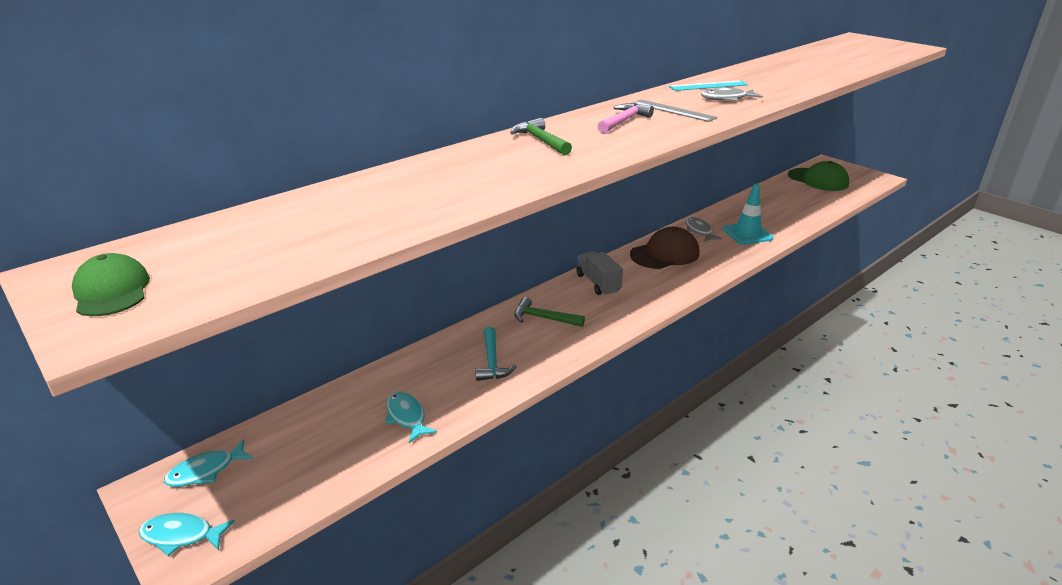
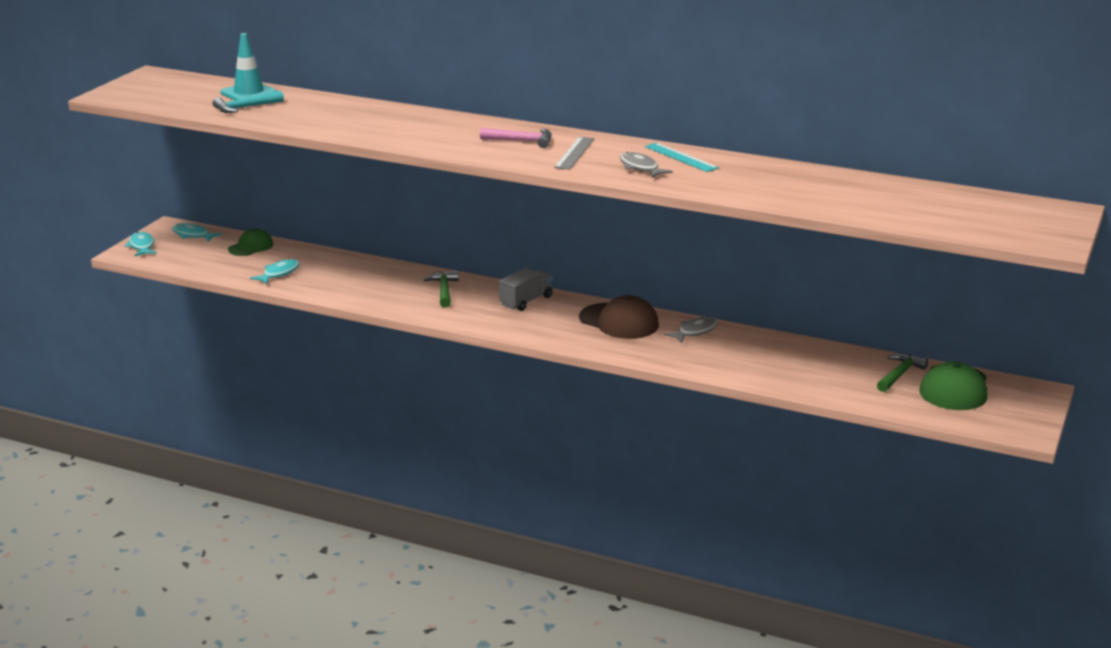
camera: 65 degrees right, 5 degrees down
(112, 291) = (141, 87): green cap -> green cap (251, 247)
(492, 362) = (364, 285): turquoise hammer -> turquoise hammer (245, 108)
(540, 140) = (441, 124): green hammer -> green hammer (900, 374)
(747, 234) = (718, 357): turquoise traffic cone -> turquoise traffic cone (249, 93)

